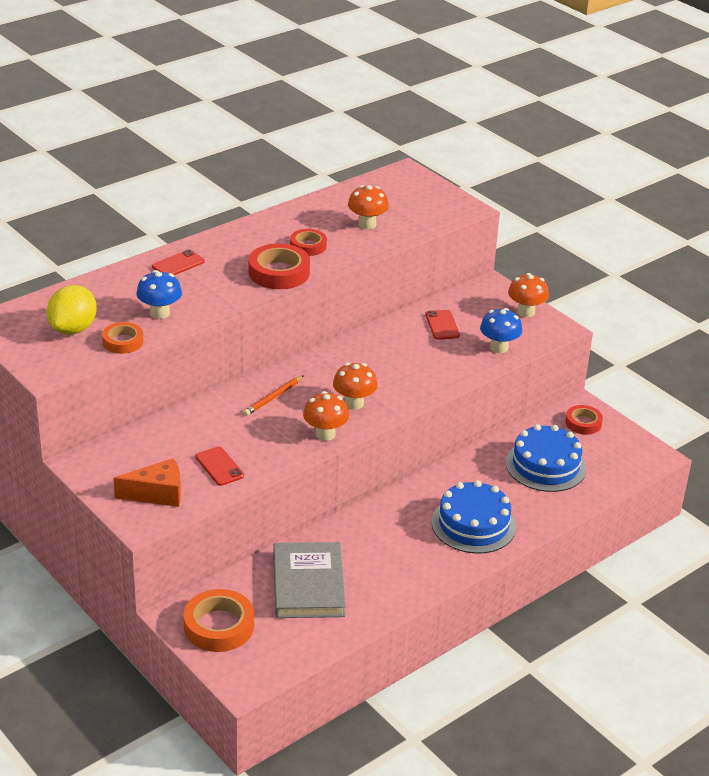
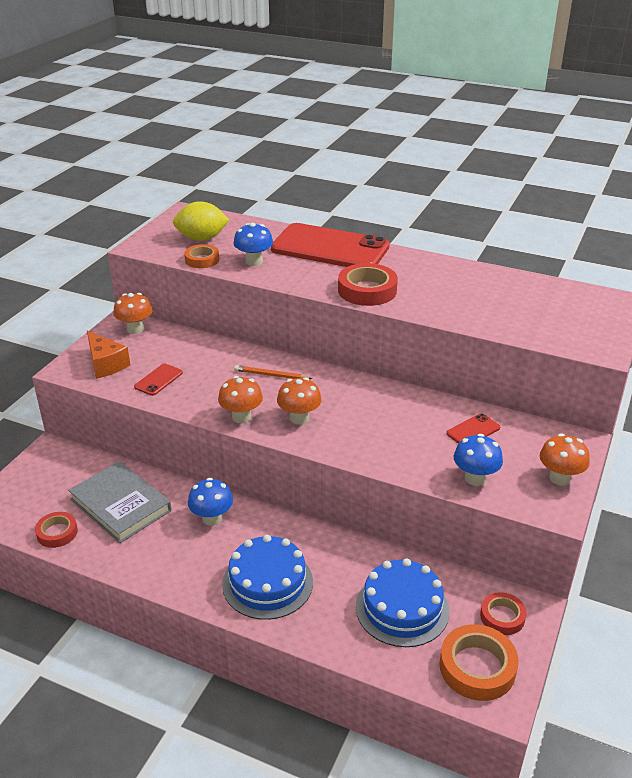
camera: 65 degrees right, 0 degrees up
(178, 264) = (330, 248): red phone -> red phone, size x2.49
(219, 626) = (46, 475): orange tape -> orange tape (477, 667)
(308, 246) = (425, 291): red tape -> red tape (57, 533)
(308, 584) = (121, 505): grey book -> grey book turned 75 degrees clockwise
(367, 224) = (498, 307): orange mushroom -> orange mushroom (135, 329)
(371, 532) = (212, 518): none -> blue mushroom

